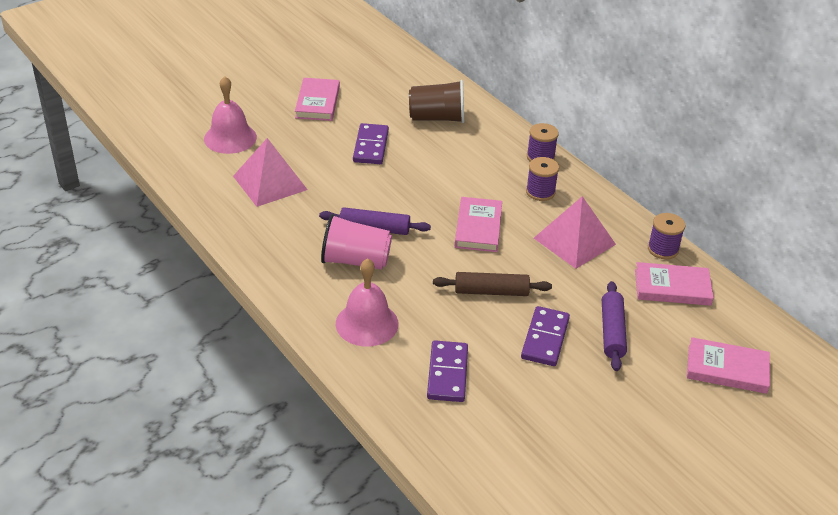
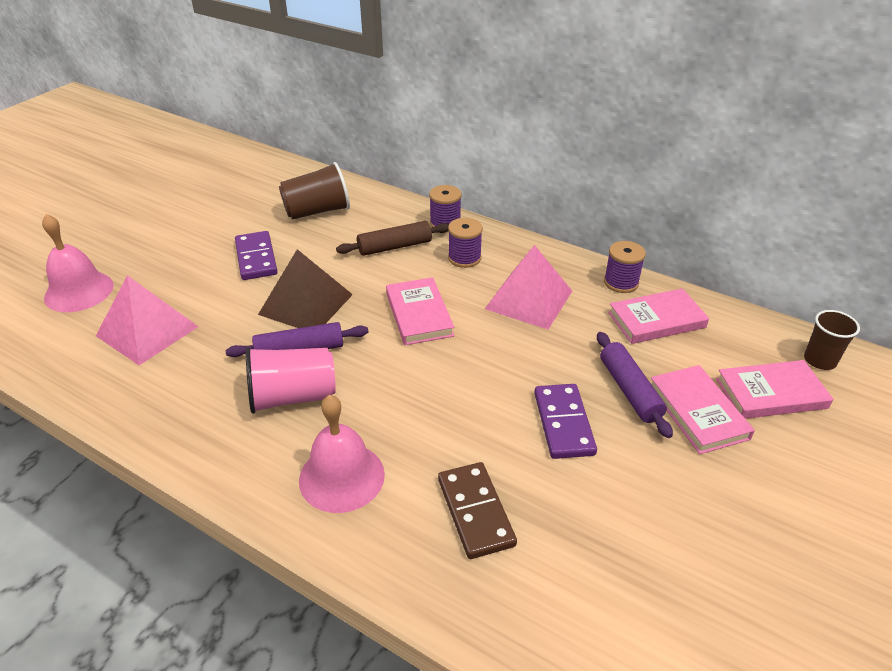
camera: 20 degrees left, 0 degrees up
(317, 102) = (175, 227): pink book -> pink book (698, 412)
(394, 195) = (306, 304): none -> brown pyramid
(447, 374) = (476, 512): purple domino -> brown domino
(491, 292) = (472, 385): brown rolling pin -> brown rolling pin (395, 247)
(790, 358) = (819, 360): none -> brown cup

